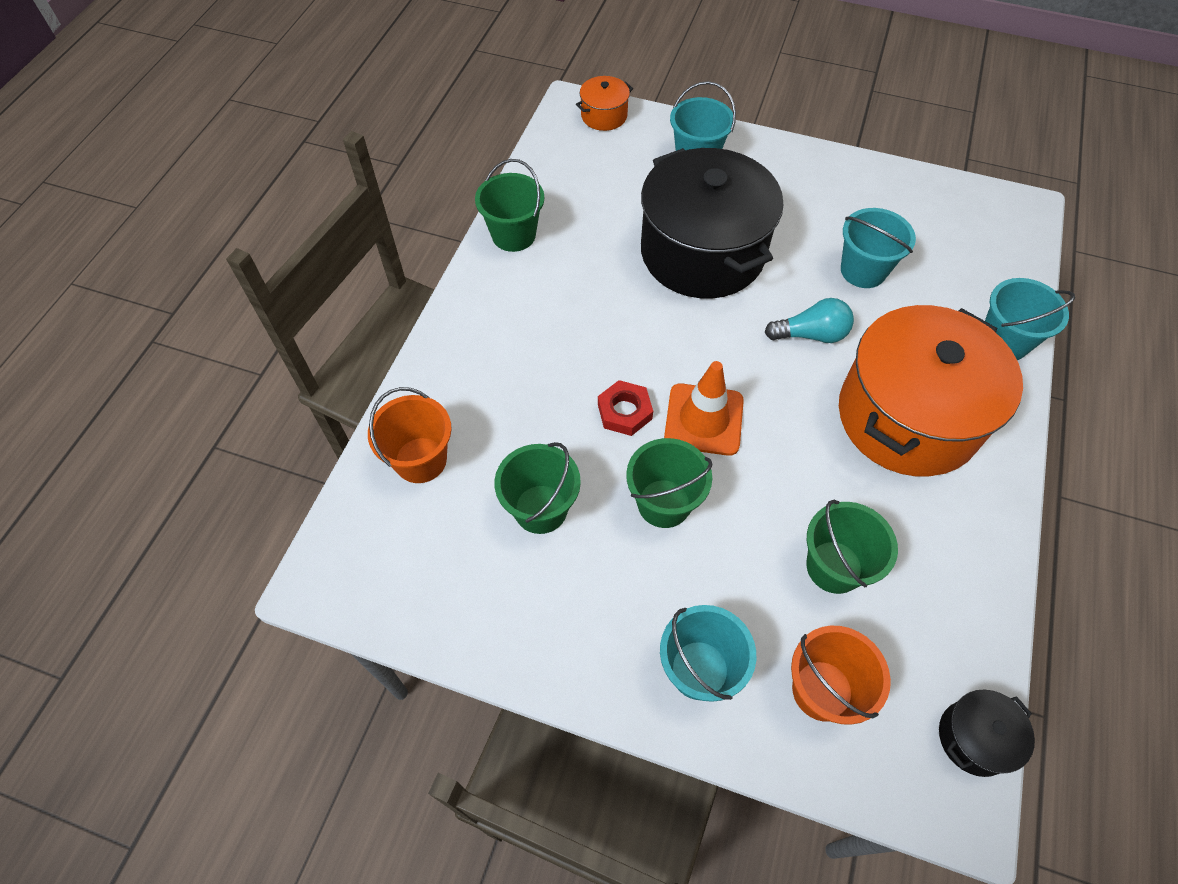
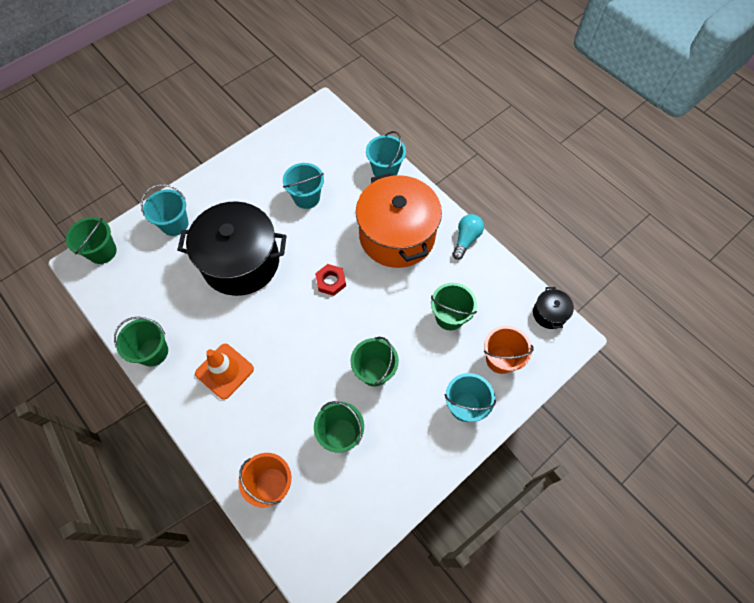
camera: 60 degrees left, 5 degrees up
(604, 116) = (102, 252): orange pot -> green bucket
(624, 412) = (311, 360): red nut -> red nut (331, 281)
(704, 419) = (341, 324): orange traffic cone -> orange traffic cone (224, 371)
(810, 334) = (326, 245): turquoise light bulb -> turquoise light bulb (466, 239)

